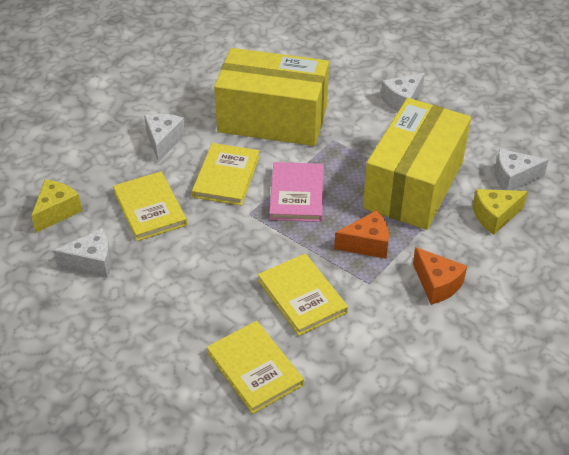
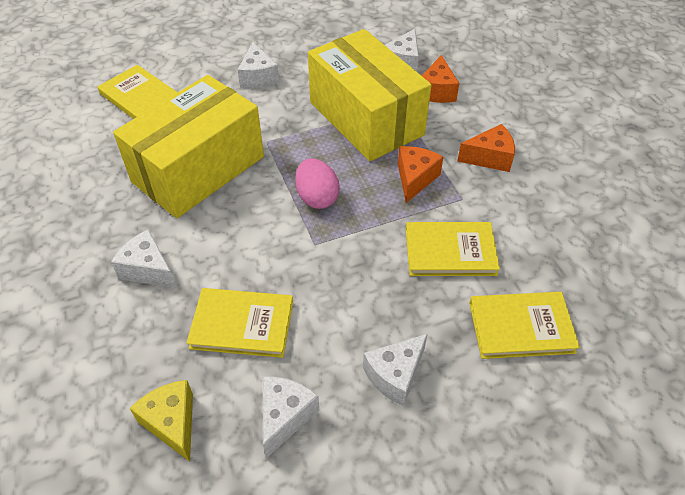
camera: 60 degrees left, 5 degrees up
(160, 307) = (395, 375): none -> white cheese
(226, 176) = (248, 239): yellow book -> yellow book (140, 97)
(297, 194) = (317, 197): pink book -> pink egg
(494, 216) = (436, 91): yellow cheese -> orange cheese

